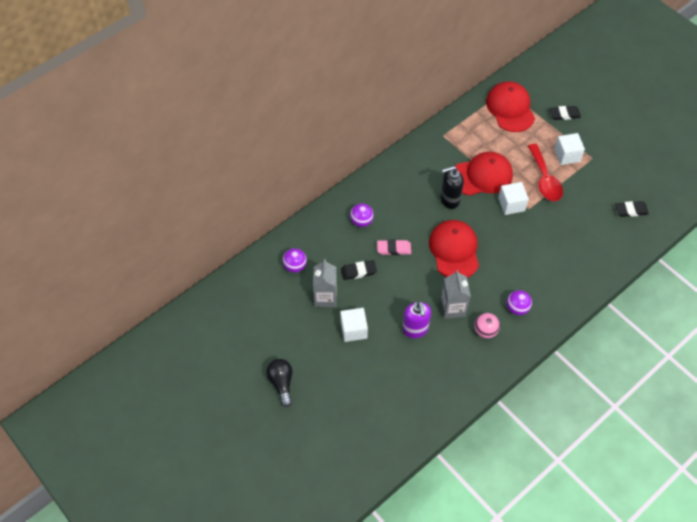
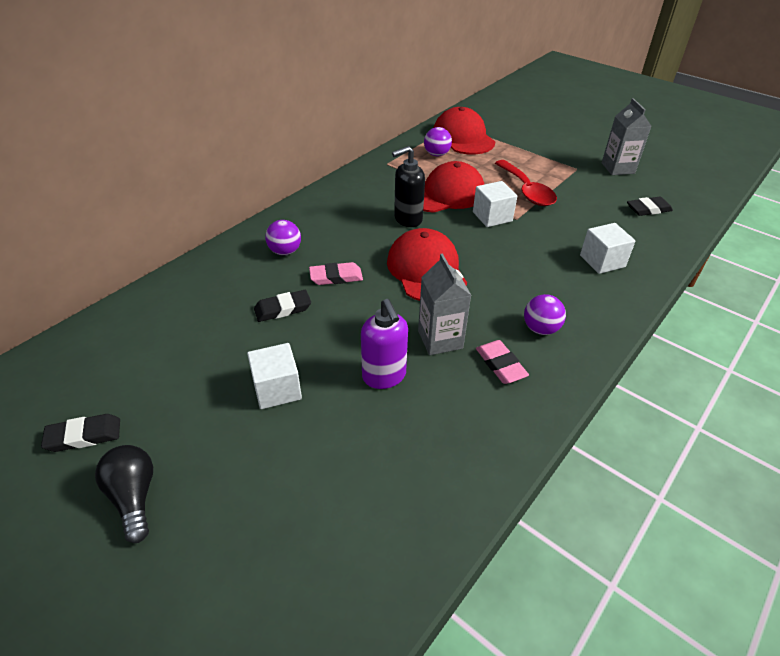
camera: 10 degrees left, 15 degrees down
(295, 266) = (179, 313): purple ball -> purple ball (436, 154)
(325, 297) = (228, 348): grey carton -> grey carton (618, 168)
(485, 331) = (500, 364): pink ball -> pink eraser
(564, 114) = (528, 137): black eraser -> black eraser (84, 436)
(567, 155) = (545, 168): white cube -> white cube (602, 261)

